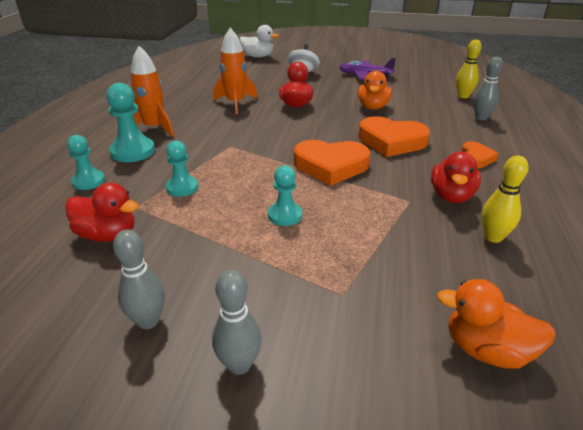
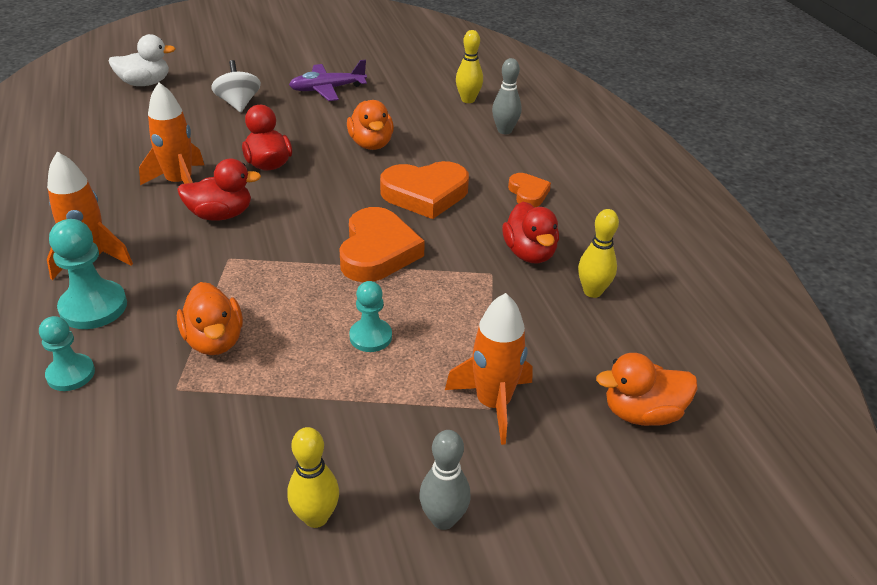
camera: 30 degrees left, 5 degrees up
(108, 235) = (173, 438): red duck -> red duck (221, 215)
(148, 321) = (316, 517): grey bowling pin -> yellow bowling pin
(182, 187) = (214, 340): turquoise pawn -> orange duck
(330, 166) = (377, 251): orange heart -> orange heart turned 60 degrees counterclockwise
(346, 291) = (493, 404): none -> orange rocket

